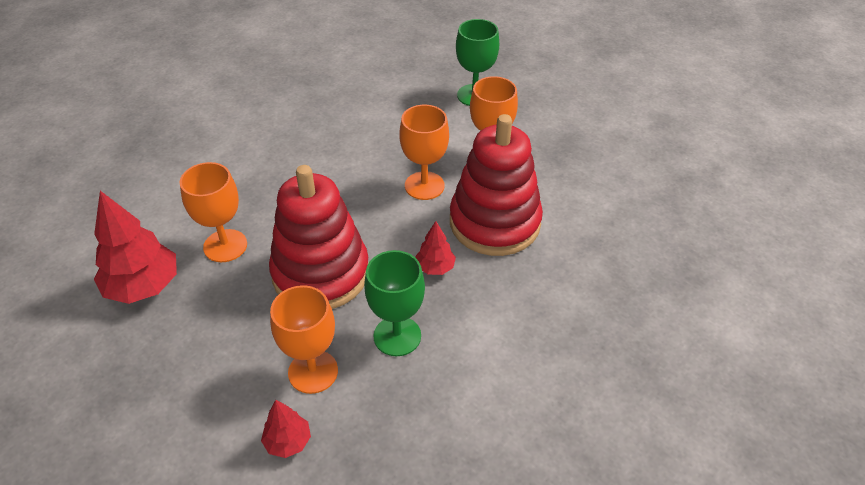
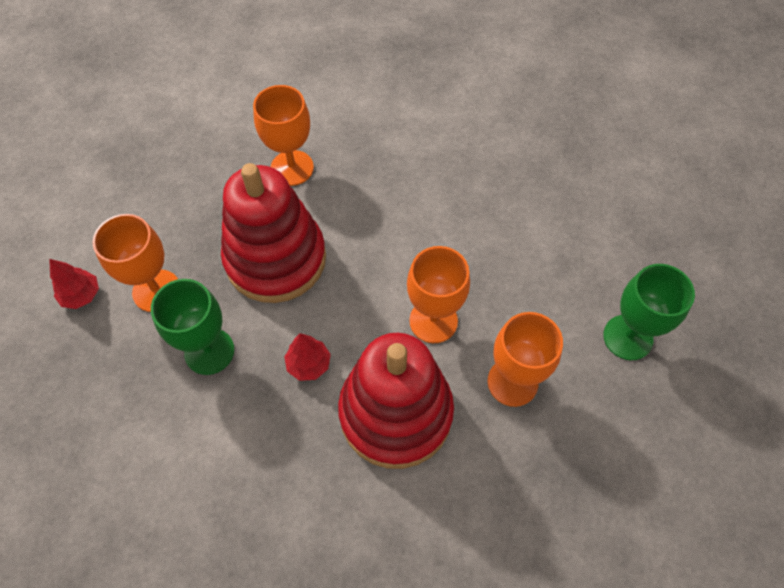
camera: 75 degrees right, 15 degrees up
(143, 286) = (229, 127): red tree -> none

